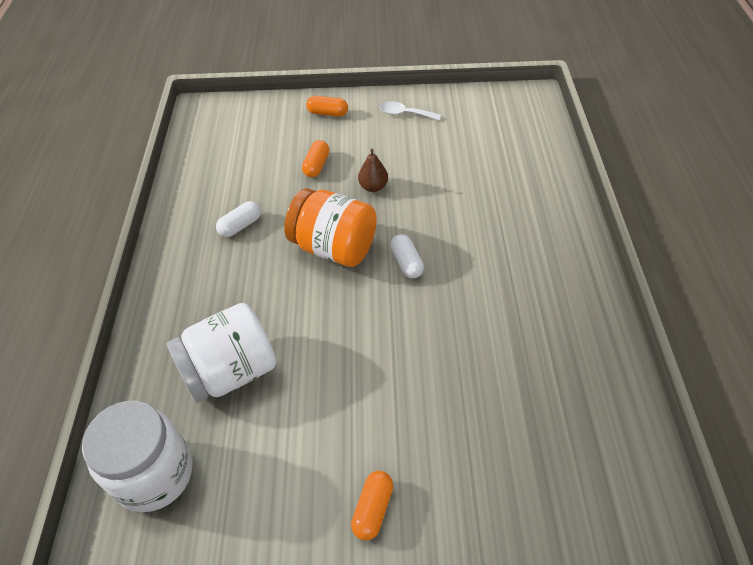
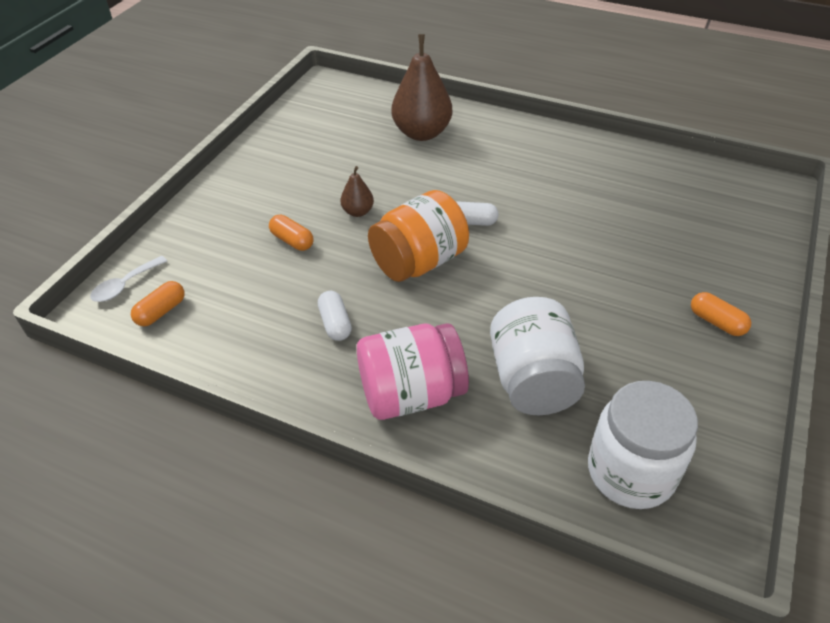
camera: 65 degrees left, 5 degrees down
(187, 297) = (411, 394): none -> pink jar
(328, 113) = (217, 209): orange capsule -> orange capsule (161, 311)
(405, 114) = (272, 159): white spoon -> white spoon (125, 285)
(511, 183) = (422, 133): none -> brown pear

